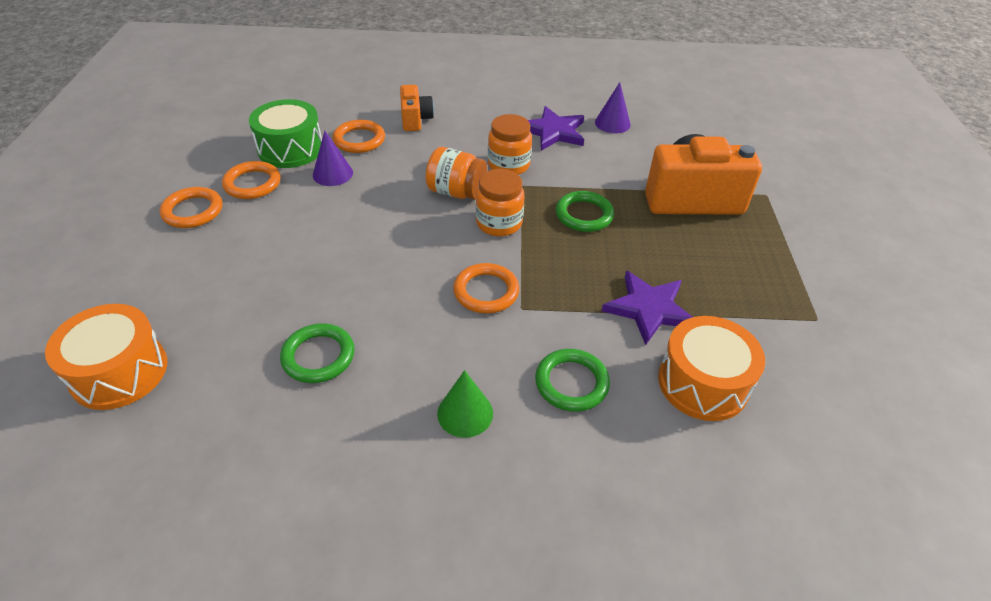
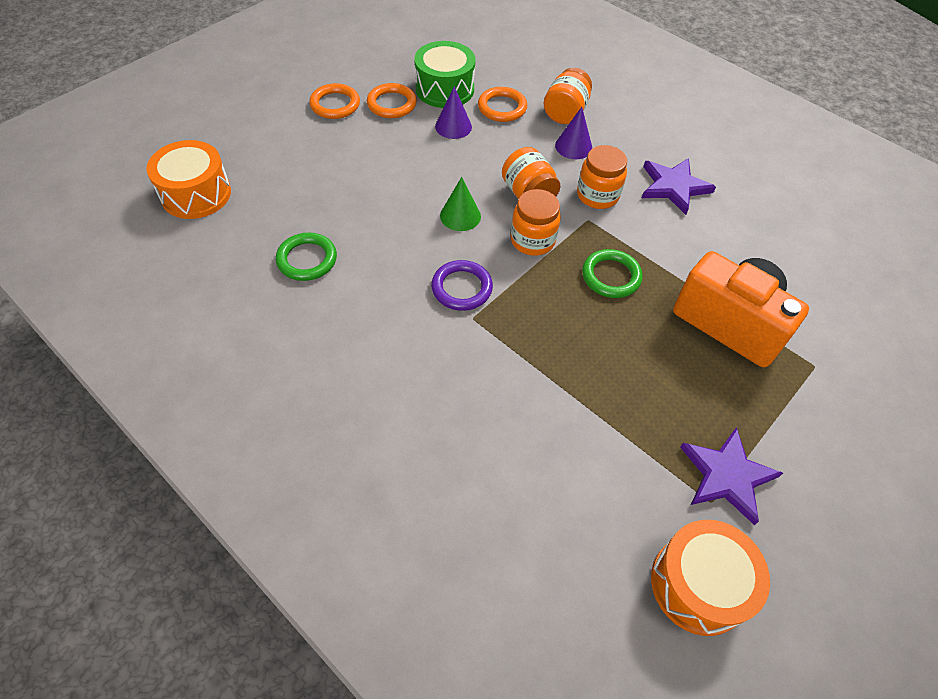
camera: 40 degrees right, 10 degrees up
(415, 119) = (565, 112): orange camera -> orange jar
(465, 413) = (352, 363): green cone -> green cone (460, 216)
(486, 291) = (462, 288): orange ring -> purple ring
(571, 383) = (445, 397): green ring -> none
(612, 123) = (741, 209): purple cone -> purple cone (573, 146)
(649, 309) = (570, 387): purple star -> purple star (727, 476)
(703, 383) = (542, 472): orange drum -> orange drum (698, 584)

